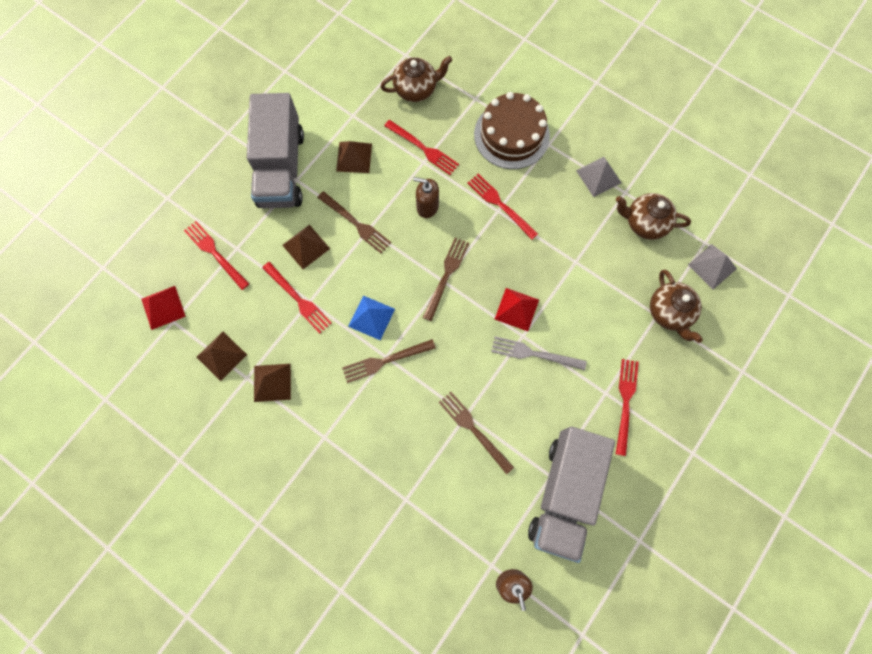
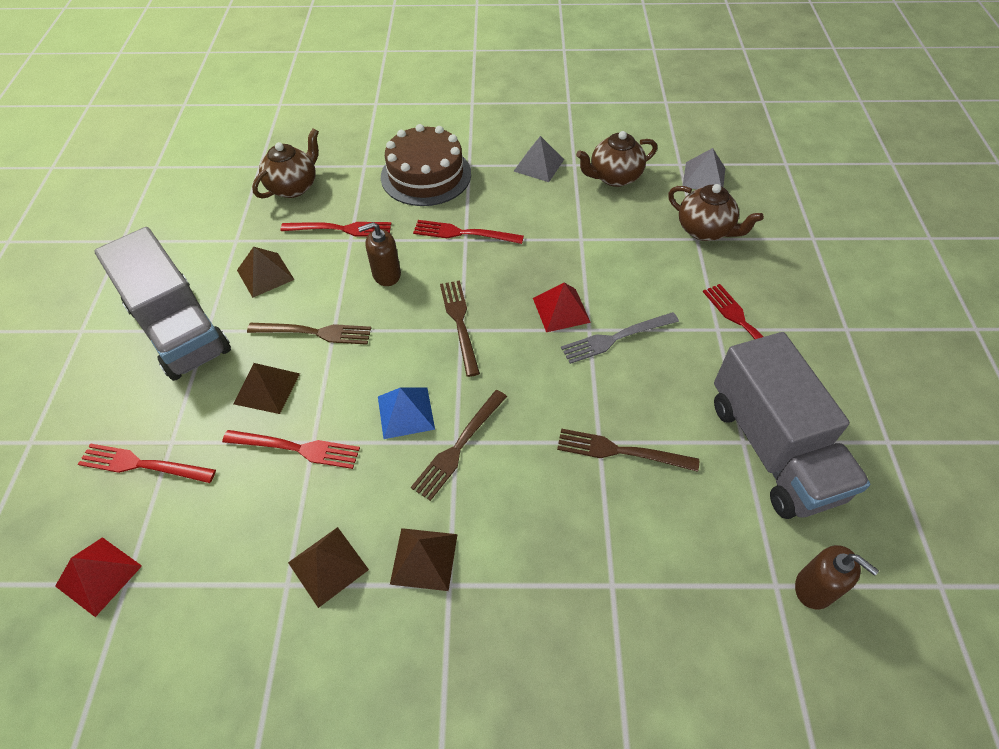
camera: 35 degrees left, 20 degrees down
(221, 356) = (230, 580): brown pyramid -> brown pyramid (424, 558)

